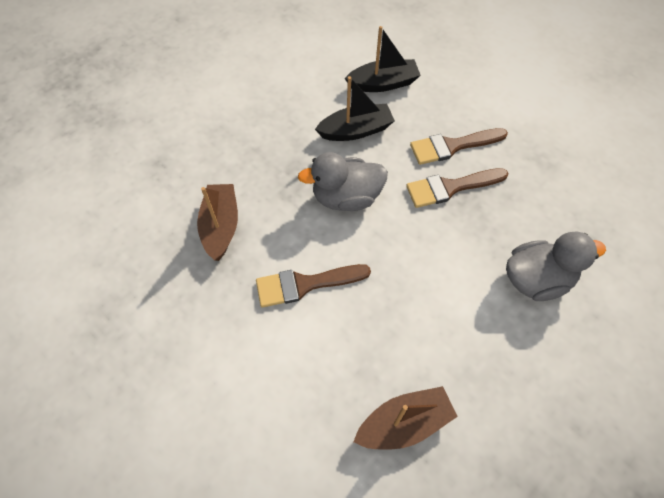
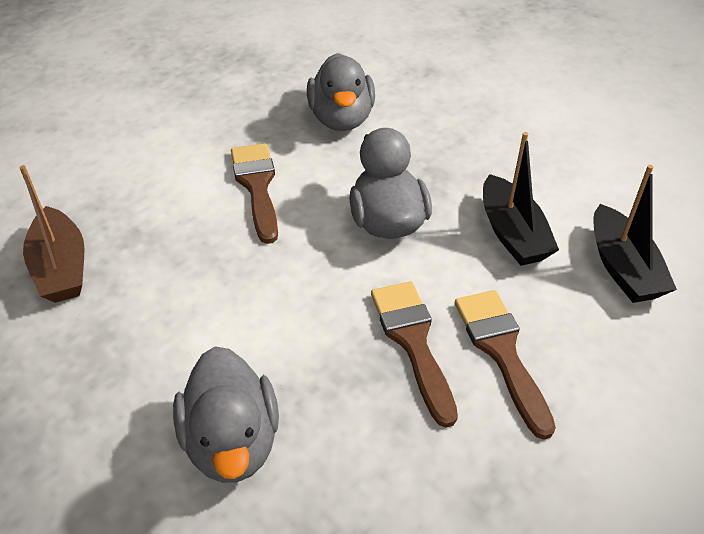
camera: 90 degrees right, 15 degrees down
(221, 226) = (341, 119): brown boat -> grey duck

